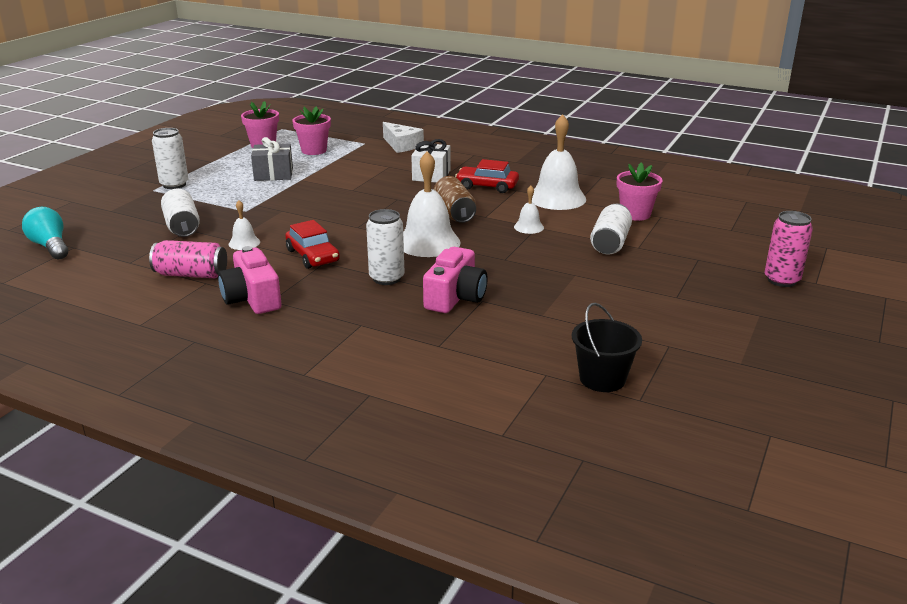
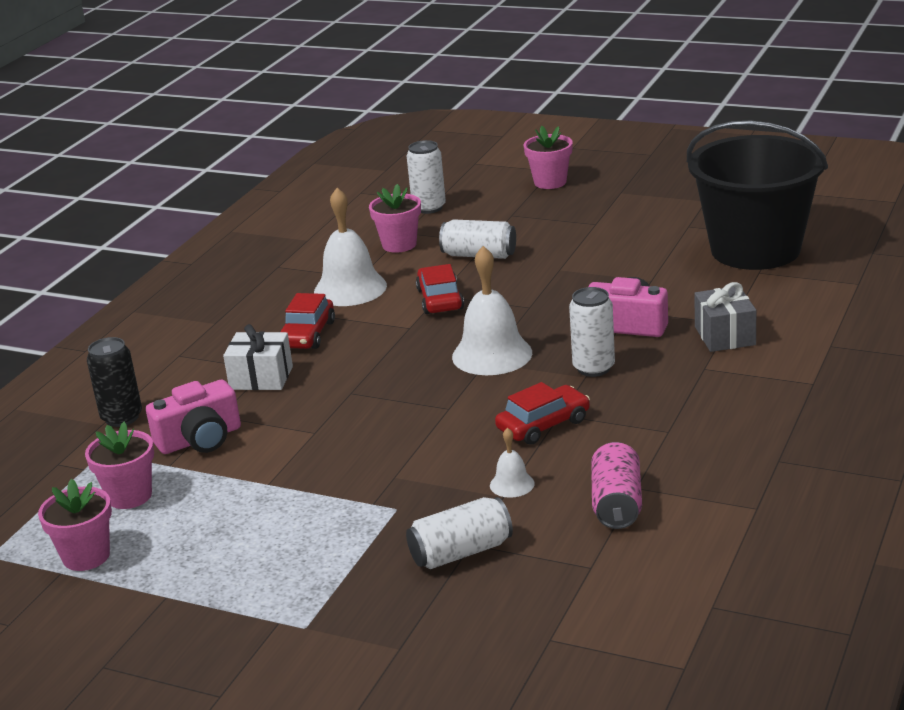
camera: 90 degrees left, 0 degrees up
(50, 246) = (552, 664): turquoise light bulb -> none
(174, 184) = (281, 608): white can -> white can (429, 208)
(252, 298) = (668, 444): pink camera -> pink camera (200, 439)
(273, 174) = (242, 514): grey gift -> grey gift (725, 336)
(401, 145) = (122, 417): white cheese -> black can
(454, 213) = (398, 347): brown can -> none
(528, 227) = (440, 299): white bell -> red car
(602, 379) = (755, 249): black bucket -> black bucket, size x2.21
(781, 280) = (550, 182): pink can -> pink flower pot

